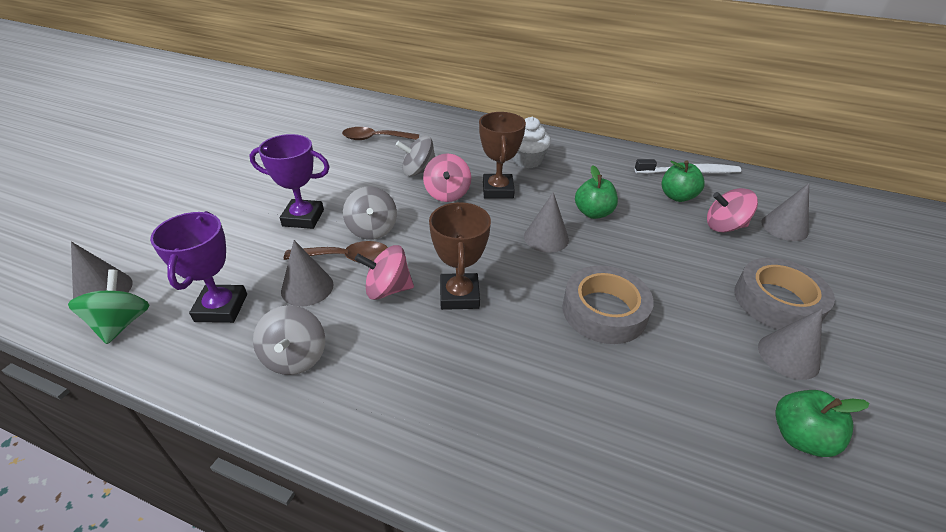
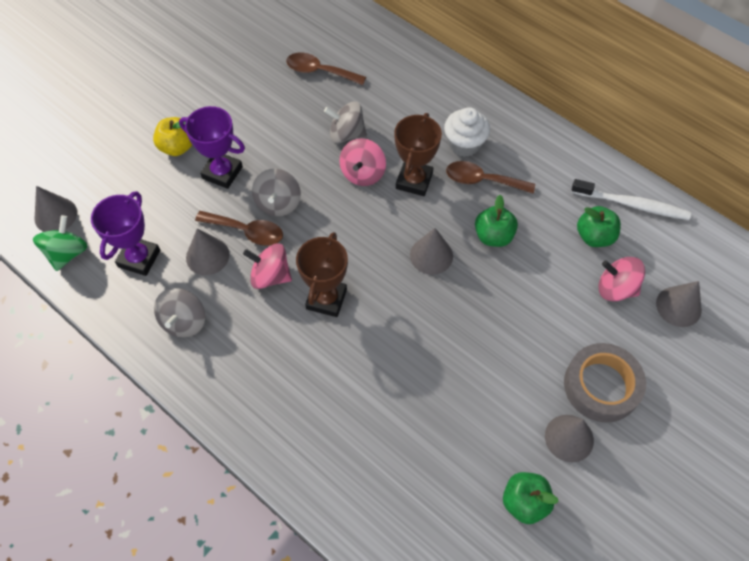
camera: 20 degrees right, 20 degrees up
(247, 208) = (177, 147): none -> yellow apple
(557, 179) = (482, 180): none -> brown spoon
(604, 311) = (440, 350): grey tape -> none

